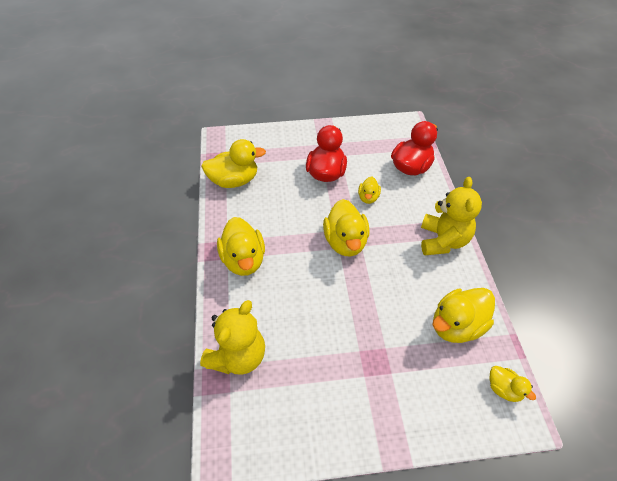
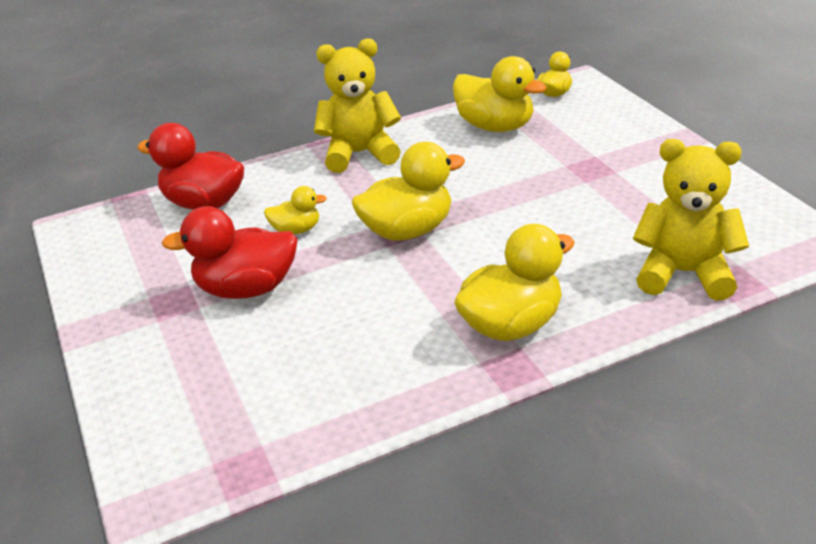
camera: 105 degrees left, 15 degrees down
(234, 181) = (311, 410): yellow duck -> none

